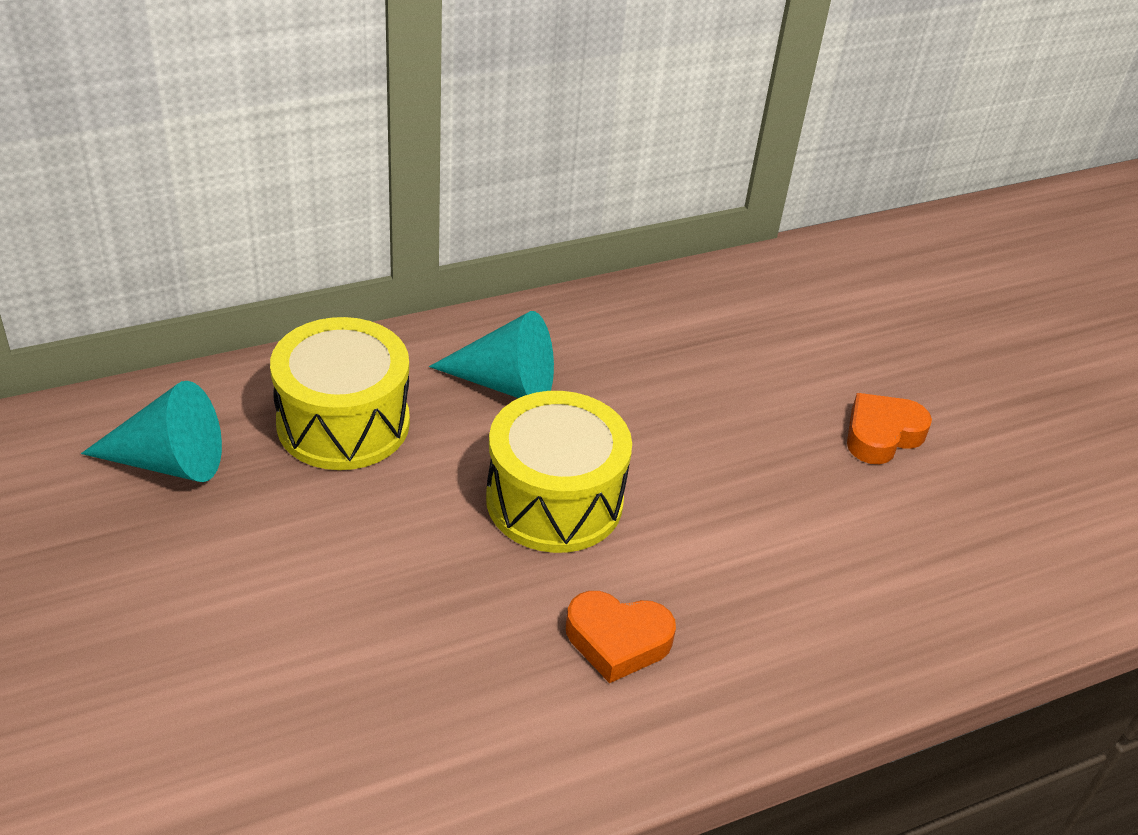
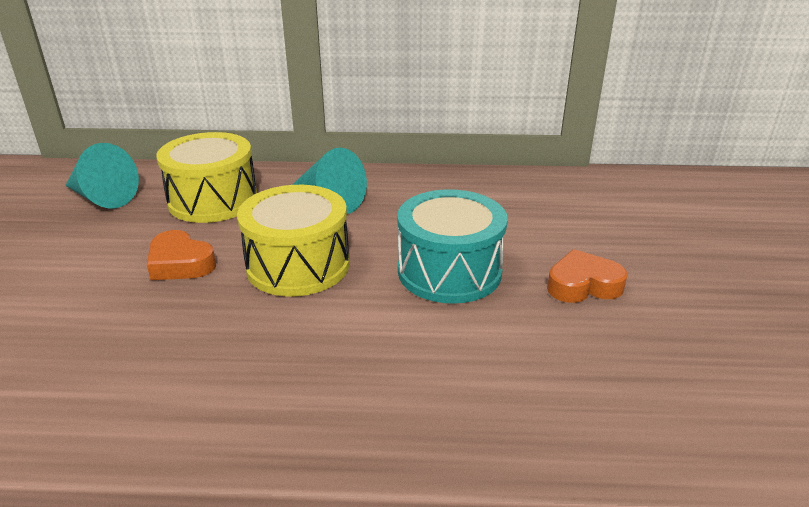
camera: 30 degrees right, 10 degrees down
(617, 641) = (257, 356): orange heart -> orange heart (180, 263)
(733, 457) = (449, 271): none -> turquoise drum

